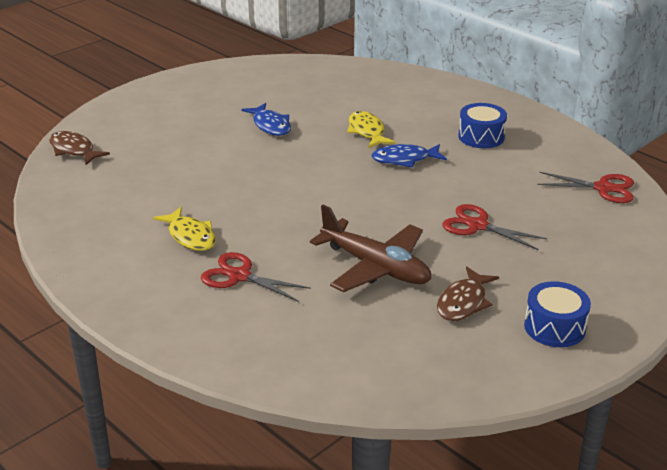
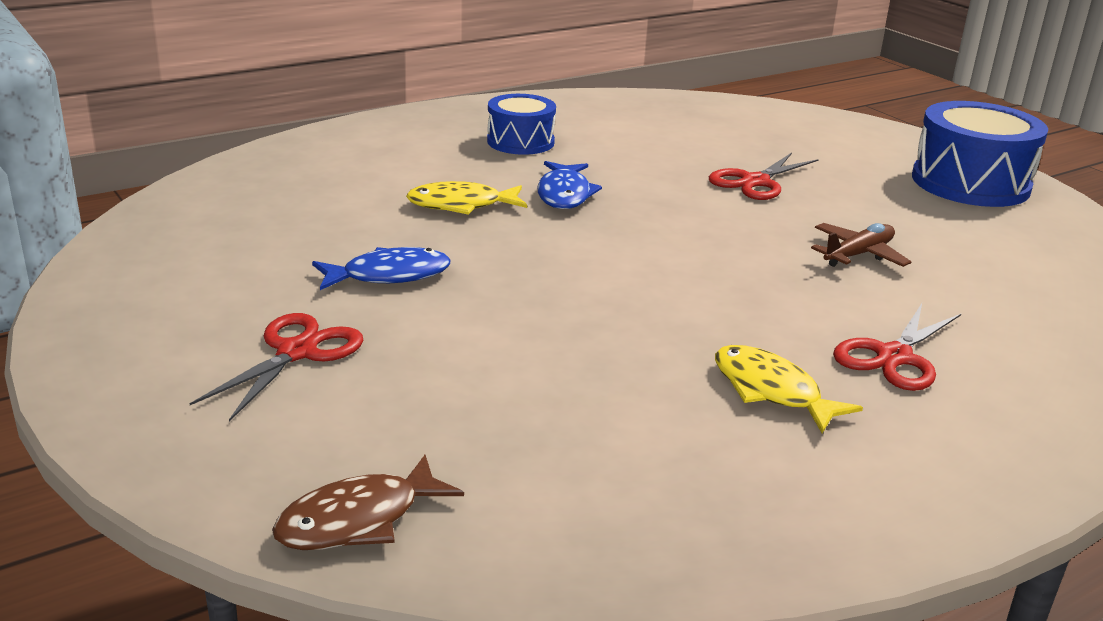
camera: 80 degrees left, 5 degrees down
(190, 236) = (771, 391): yellow fish -> yellow fish turned 105 degrees counterclockwise
(375, 267) = (858, 255): brown plane -> brown plane, size x0.56
(463, 302) = (932, 217): brown fish -> none
(554, 327) = (970, 183): blue drum -> blue drum, size x1.64
(603, 188) = (678, 110): red scissors -> red scissors (297, 352)

